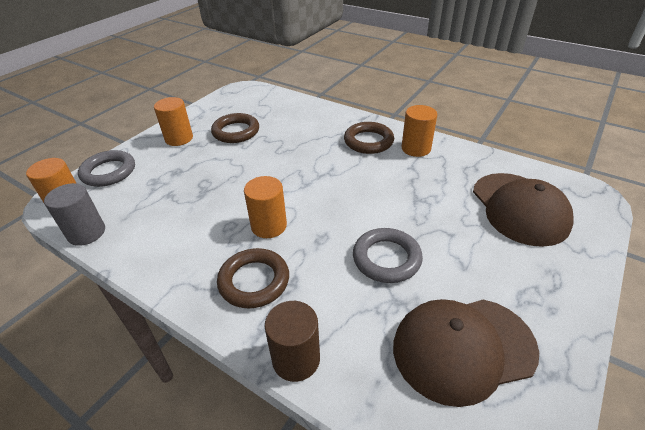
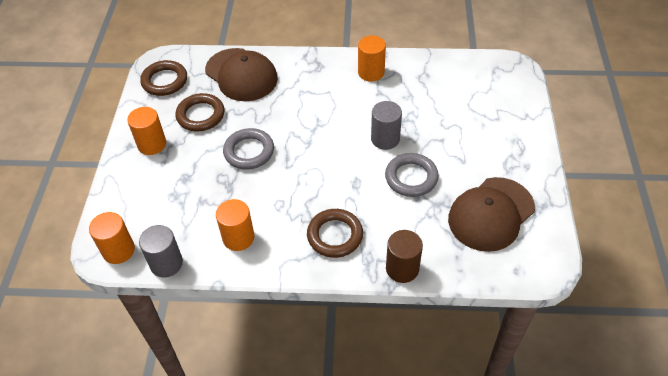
camera: 30 degrees left, 10 degrees up
(109, 172) = (121, 205): grey ring -> grey ring (249, 151)
(269, 226) = (309, 191): orange cylinder -> orange cylinder (238, 238)
(368, 141) = (328, 80): brown ring -> brown ring (165, 81)
(386, 209) = (385, 139): none -> grey cylinder
(519, 208) = (474, 99): brown cap -> brown cap (241, 75)

